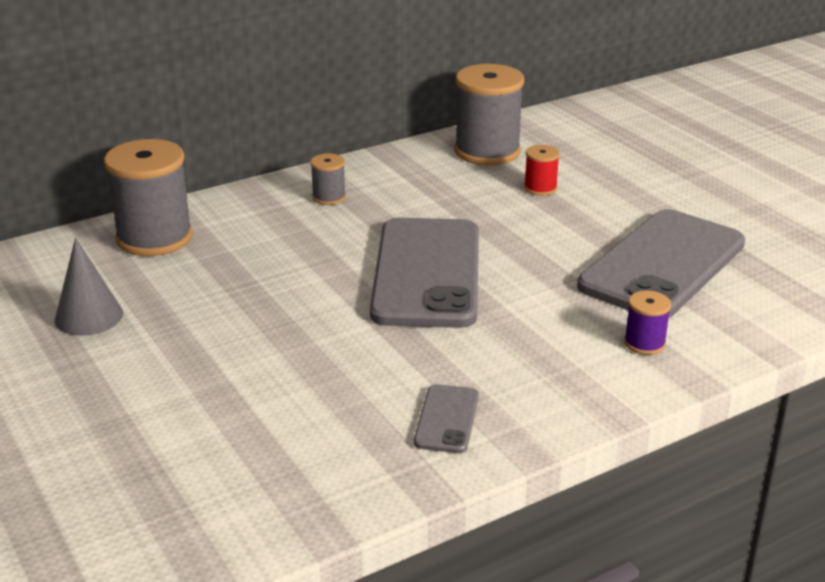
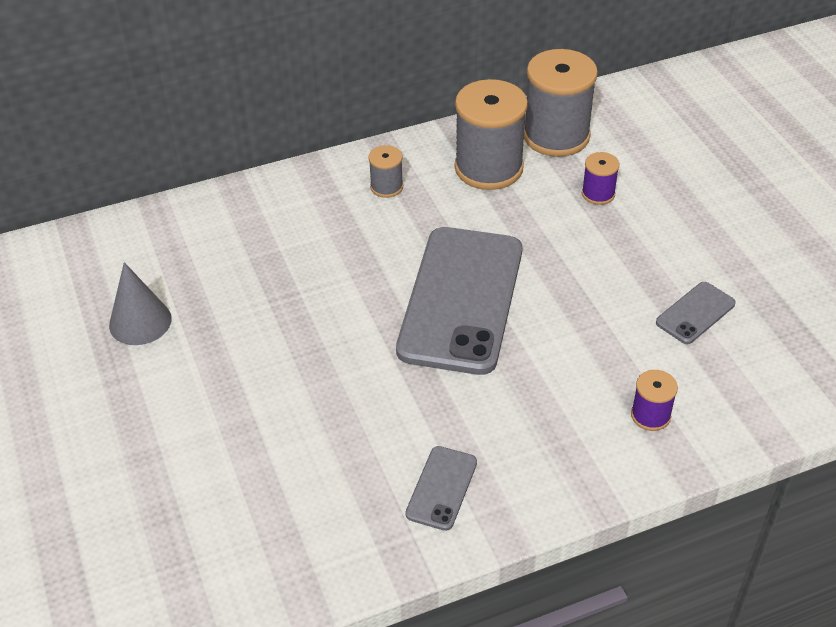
camera: 10 degrees right, 15 degrees up
(154, 238) = (213, 226): grey spool -> grey spool (488, 168)
(540, 188) = (598, 194): red spool -> purple spool
(662, 265) = (695, 313): grey phone -> grey phone, size x0.43

